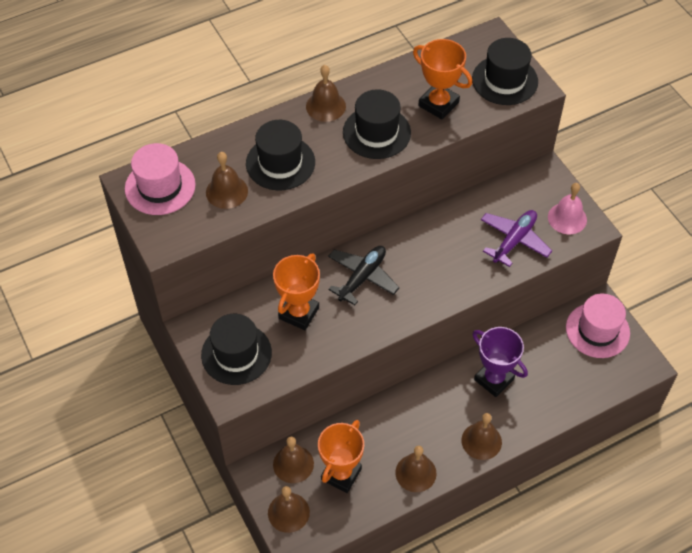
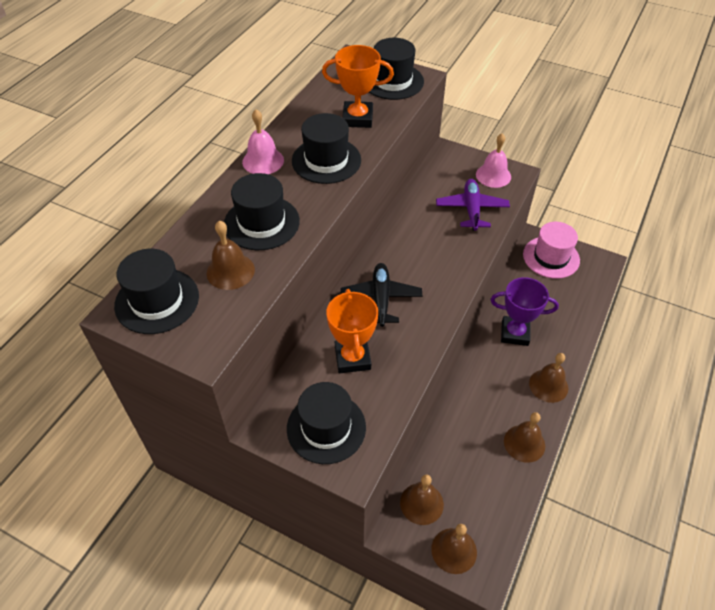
camera: 35 degrees left, 5 degrees down
(160, 187) = (157, 301): pink hat -> black hat
(325, 106) = (263, 161): brown bell -> pink bell
(341, 474) = (468, 485): orange trophy -> none

